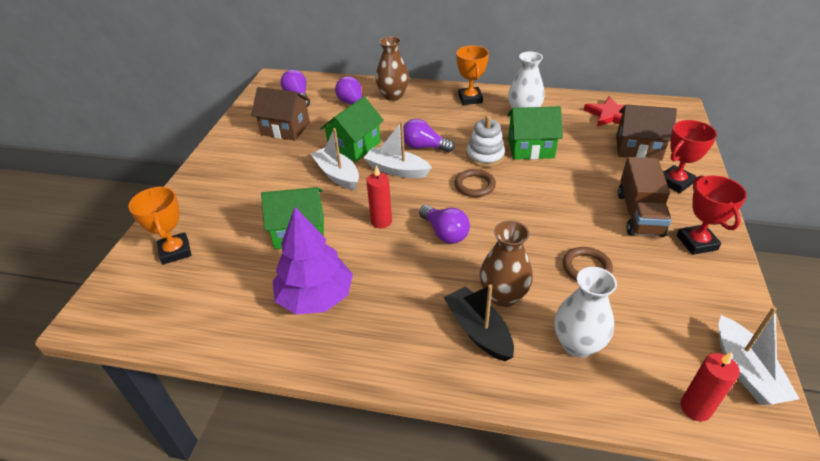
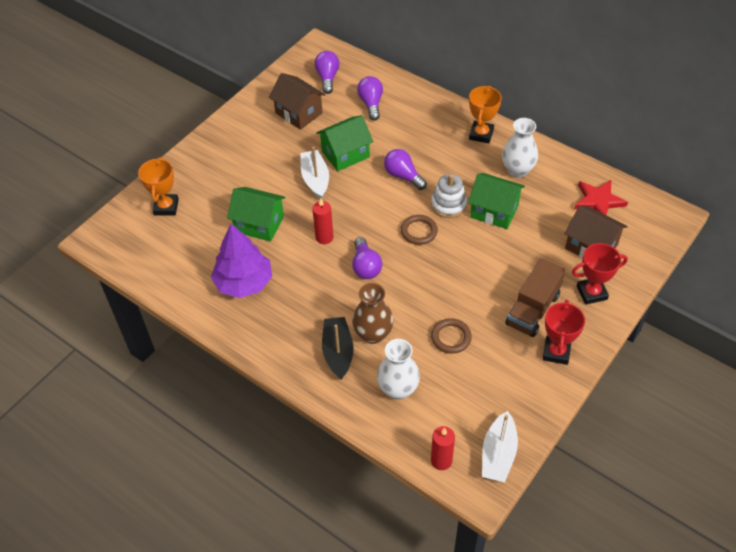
camera: 25 degrees right, 10 degrees up
(393, 96) = (413, 106): brown vase -> none
(397, 170) = (365, 192): white boat -> none

